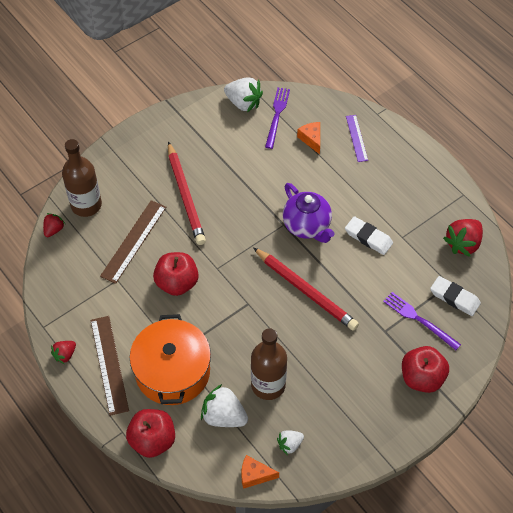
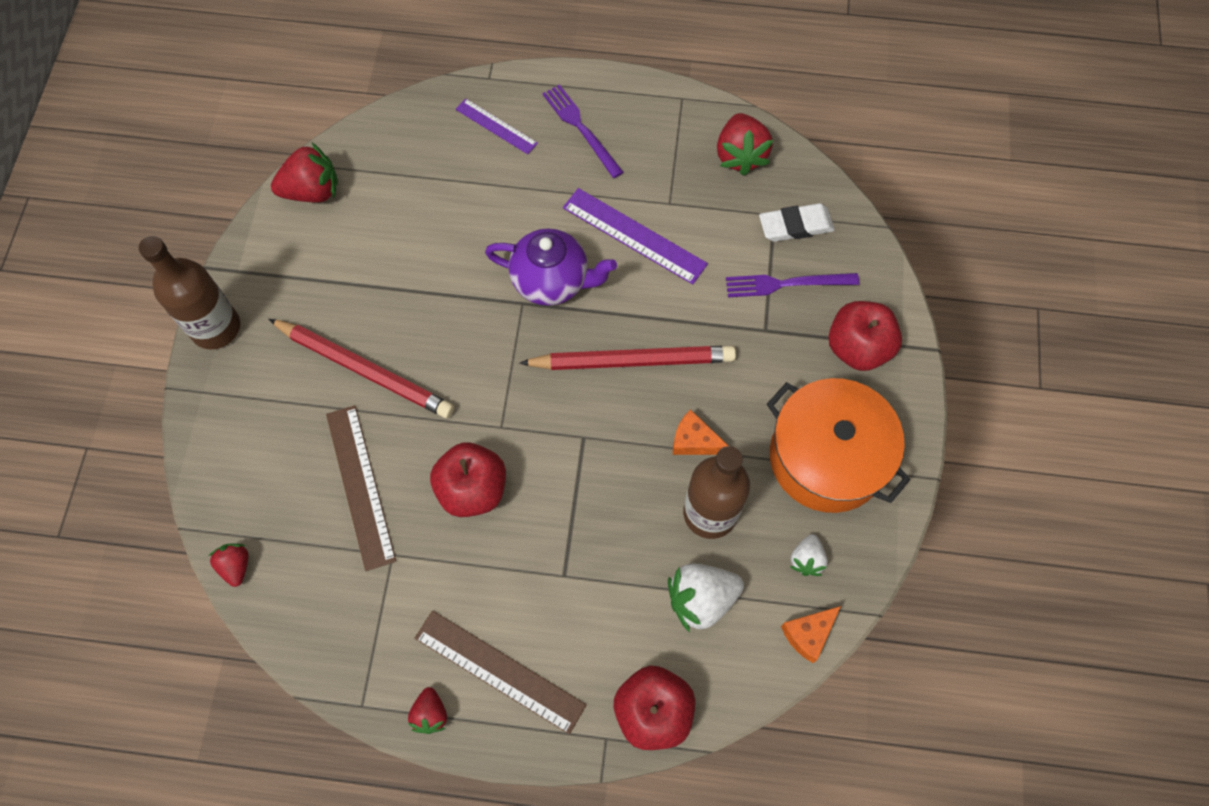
camera: 45 degrees left, 10 degrees up
(86, 205) = (245, 494): brown bottle -> brown bottle (216, 328)
(173, 372) = (586, 604): orange pot -> orange pot (827, 457)
(243, 103) = (312, 191): white strawberry -> red strawberry
(277, 115) = (371, 174): purple fork -> purple fork (581, 128)
(311, 139) = (445, 170): orange cheese -> orange cheese (694, 441)
(368, 237) = (634, 235): white eraser -> purple ruler

